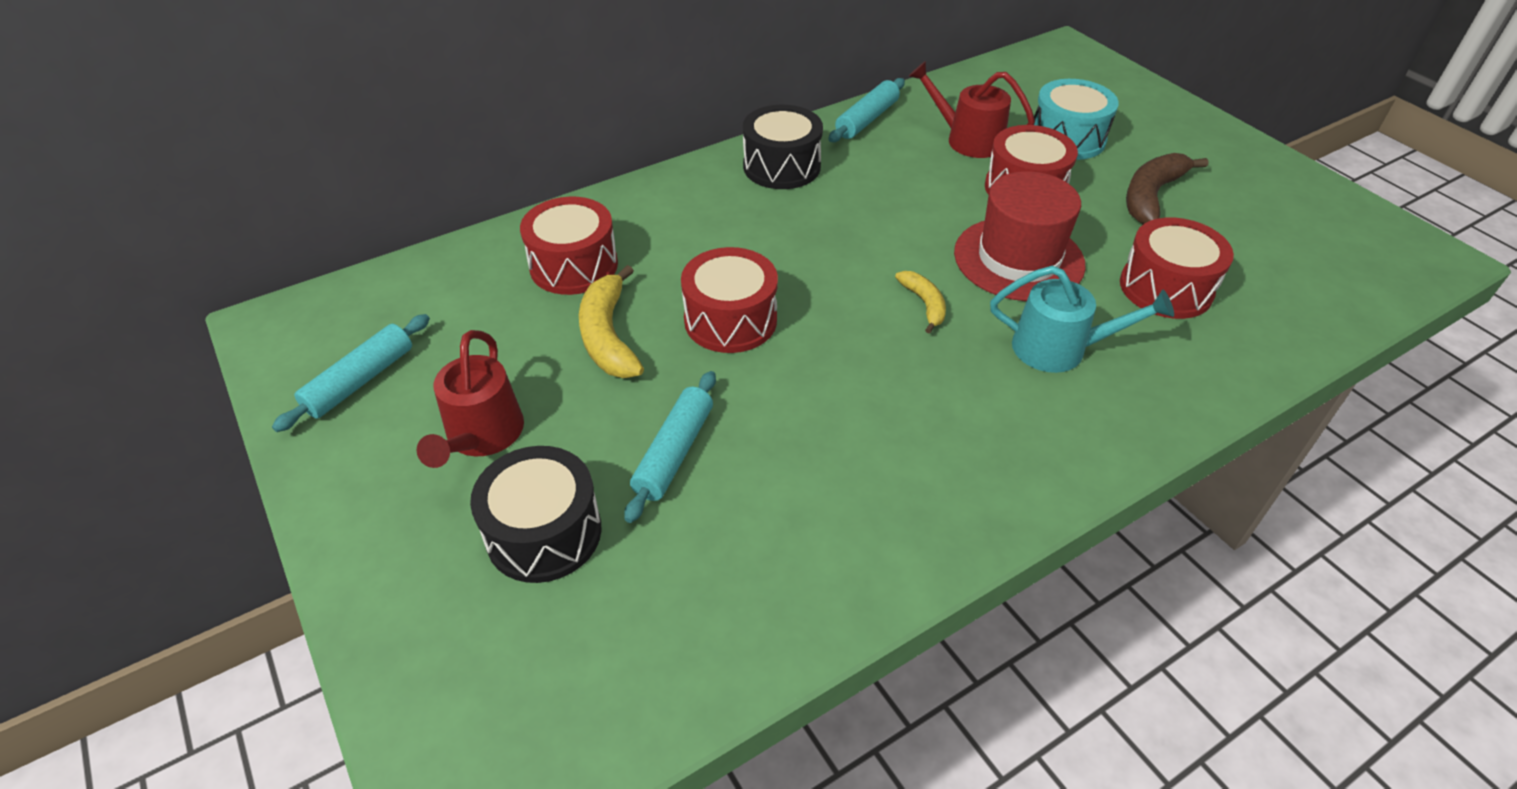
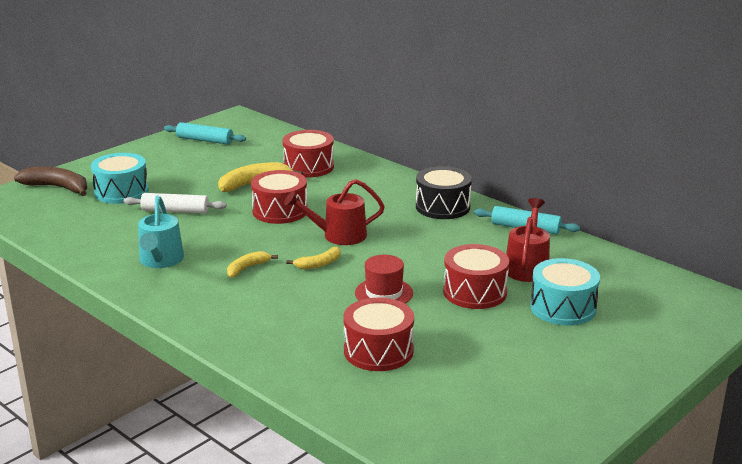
camera: 75 degrees right, 20 degrees down
(481, 437) = (176, 170): red watering can -> red watering can (338, 235)
(544, 533) = (121, 192): black drum -> turquoise drum
(673, 452) = (175, 211): turquoise rolling pin -> white rolling pin
(922, 382) = (247, 268): none -> yellow banana
(1018, 259) = (384, 293): red hat -> red hat, size x0.62
(1060, 349) = (293, 311): turquoise watering can -> turquoise watering can (160, 261)
(1151, 196) = (501, 346): brown banana -> brown banana (57, 187)

